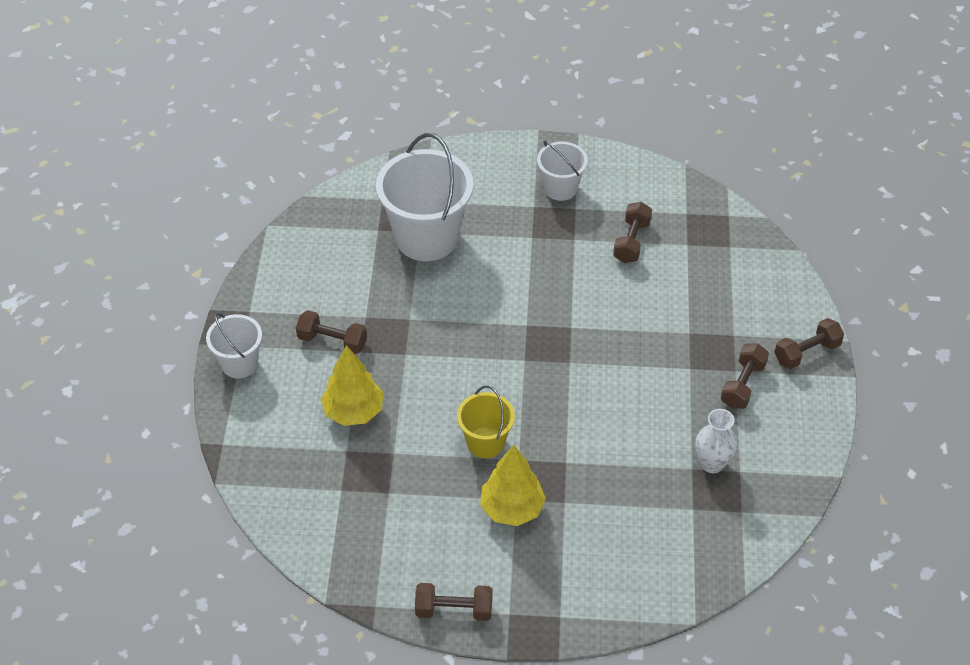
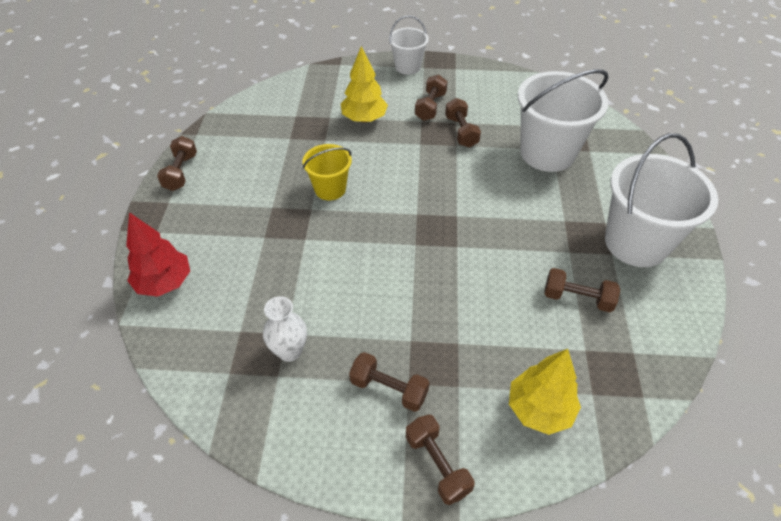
camera: 90 degrees right, 0 degrees up
(385, 313) = (461, 132): none -> brown dumbbell
(512, 508) = (263, 204): yellow tree -> yellow tree (539, 409)
(560, 188) = (636, 243): white bucket -> white bucket, size x1.83
(637, 590) = (164, 283): none -> red tree

